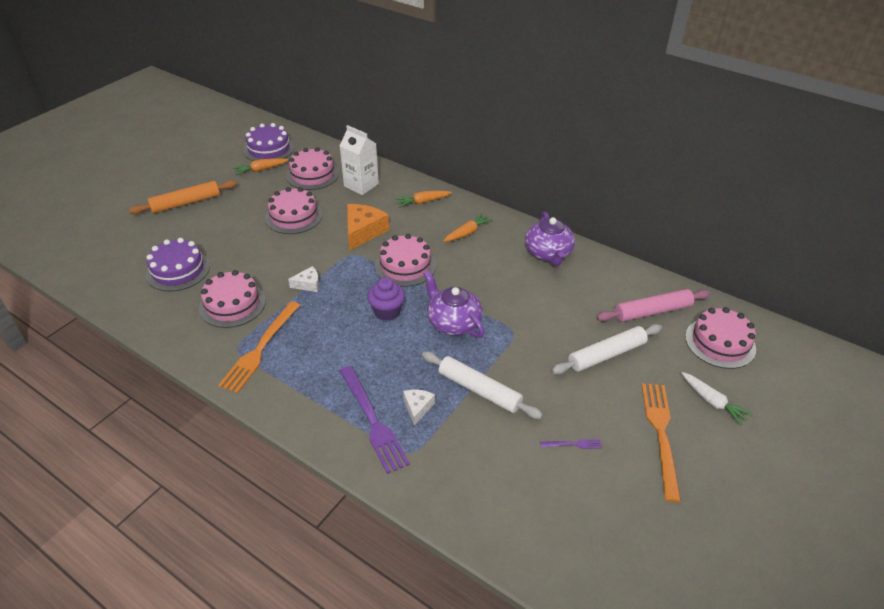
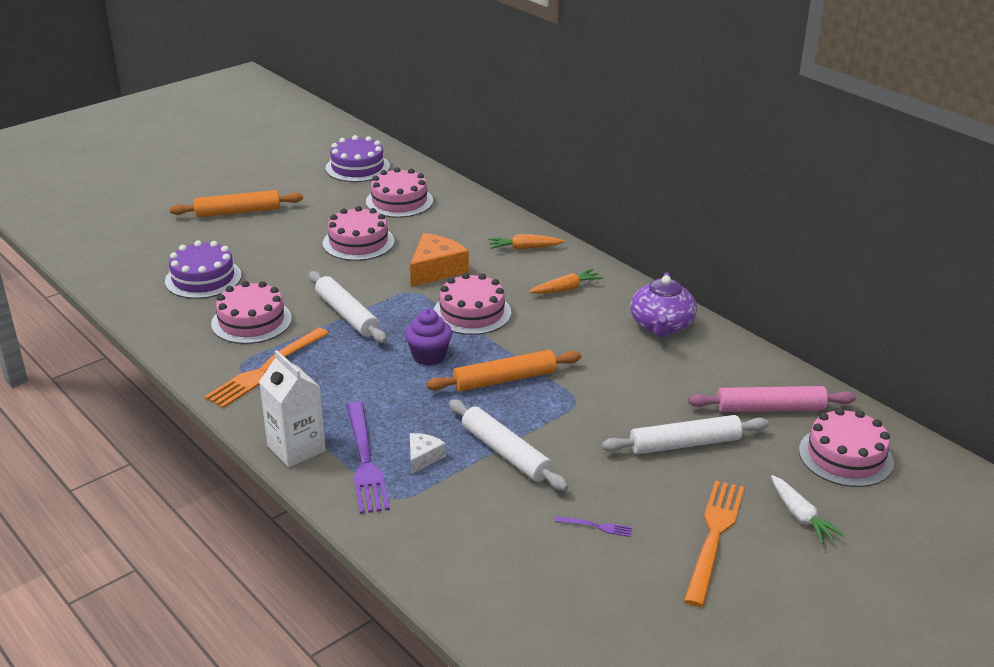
camera: 15 degrees right, 10 degrees down
(260, 170) = (339, 188): orange carrot -> none
(308, 284) = (347, 314): white cheese -> white rolling pin
(361, 185) = (454, 220): white carton -> white carton (296, 448)
(453, 322) = (505, 379): purple teapot -> orange rolling pin

